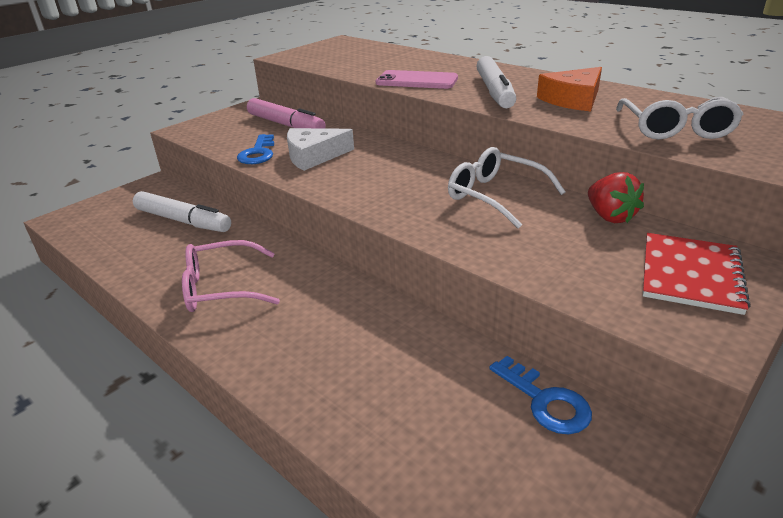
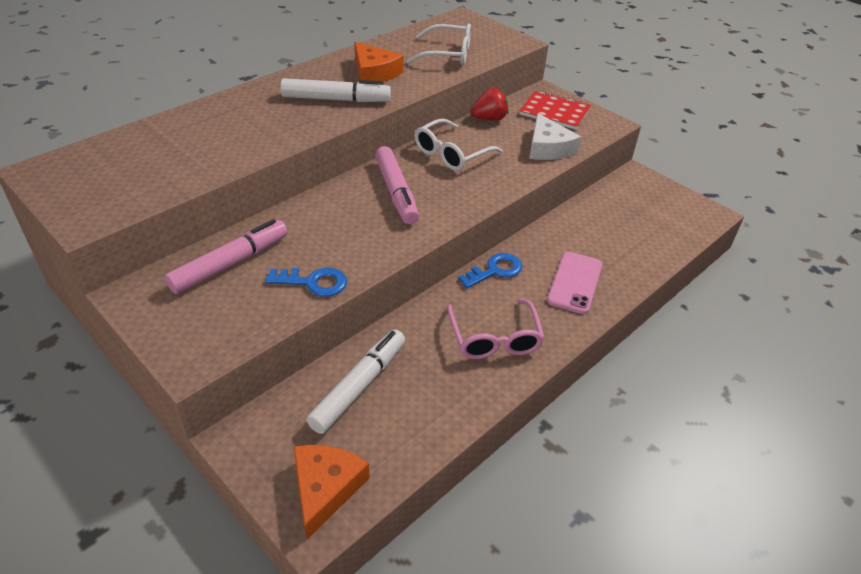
camera: 90 degrees left, 10 degrees up
(90, 219) = (325, 488): none -> orange cheese
(314, 156) = (338, 241): white cheese -> white cheese (548, 148)
(400, 172) = (396, 192): none -> pink marker
(417, 81) = (277, 132): pink phone -> pink phone (575, 282)
(545, 401) = (607, 198): blue key -> blue key (495, 270)

